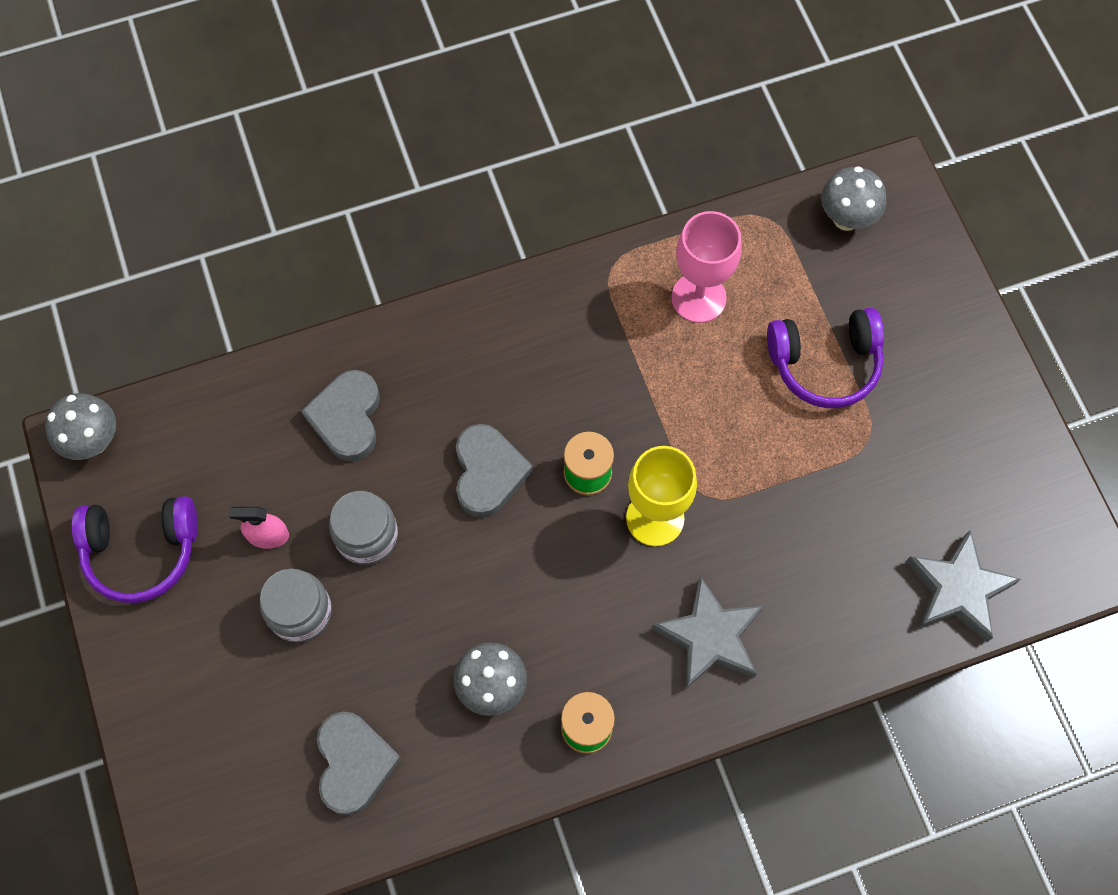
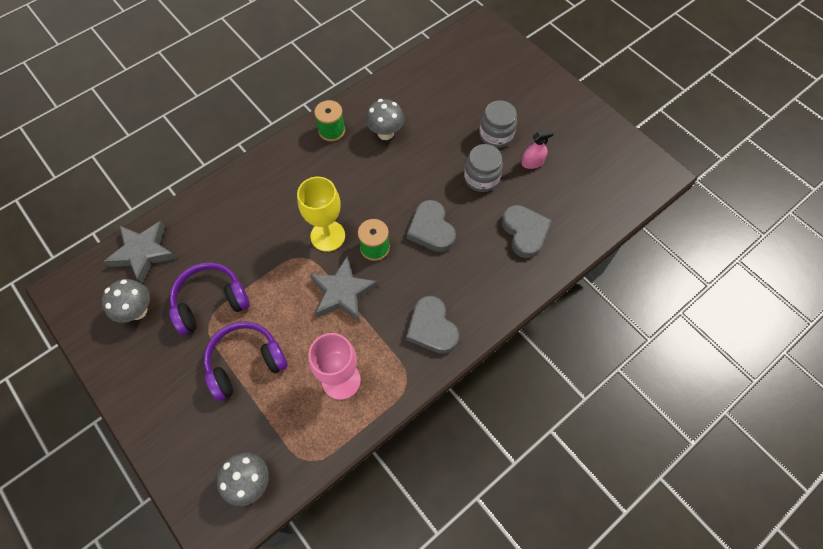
camera: 160 degrees right, 5 degrees down
(93, 441) = (652, 177): grey mushroom -> grey mushroom (137, 311)
(142, 551) = (590, 136): purple headphones -> purple headphones (210, 302)
(354, 763) = (437, 86): grey heart -> grey heart (432, 328)
(709, 637) = (280, 187): grey star -> grey star (342, 293)

